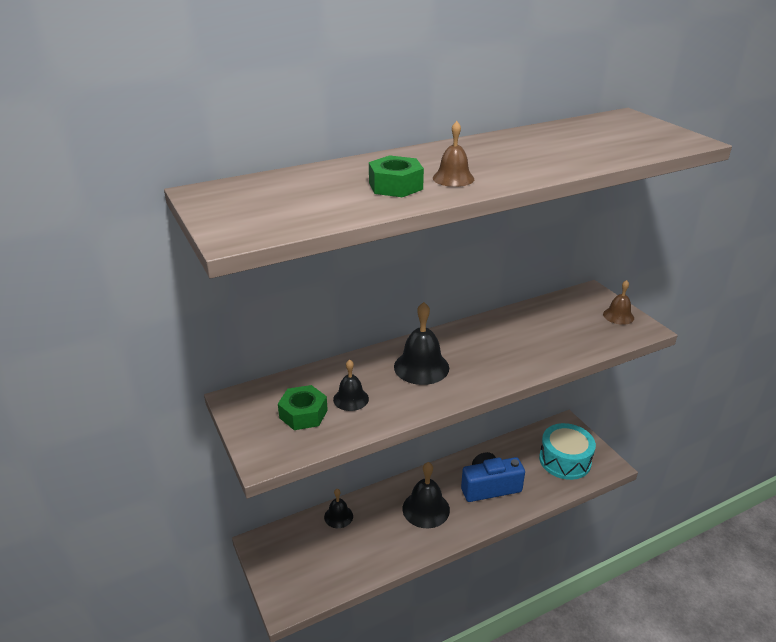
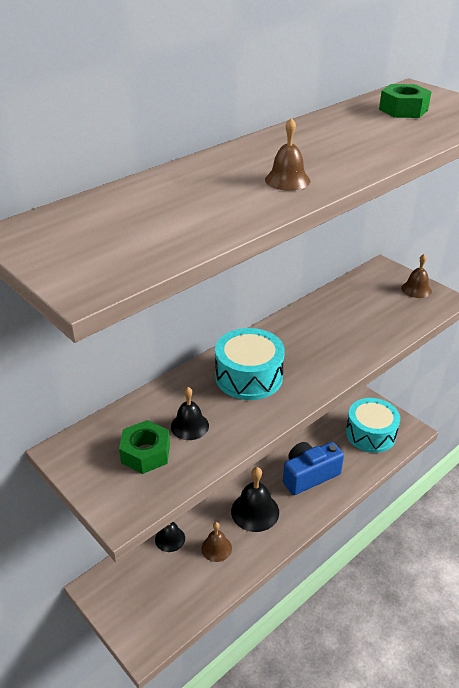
camera: 15 degrees left, 5 degrees up
(379, 534) = (216, 548): none -> brown bell
(395, 186) = (232, 197): green nut -> green nut (403, 110)
(421, 367) = (249, 376): black bell -> turquoise drum

